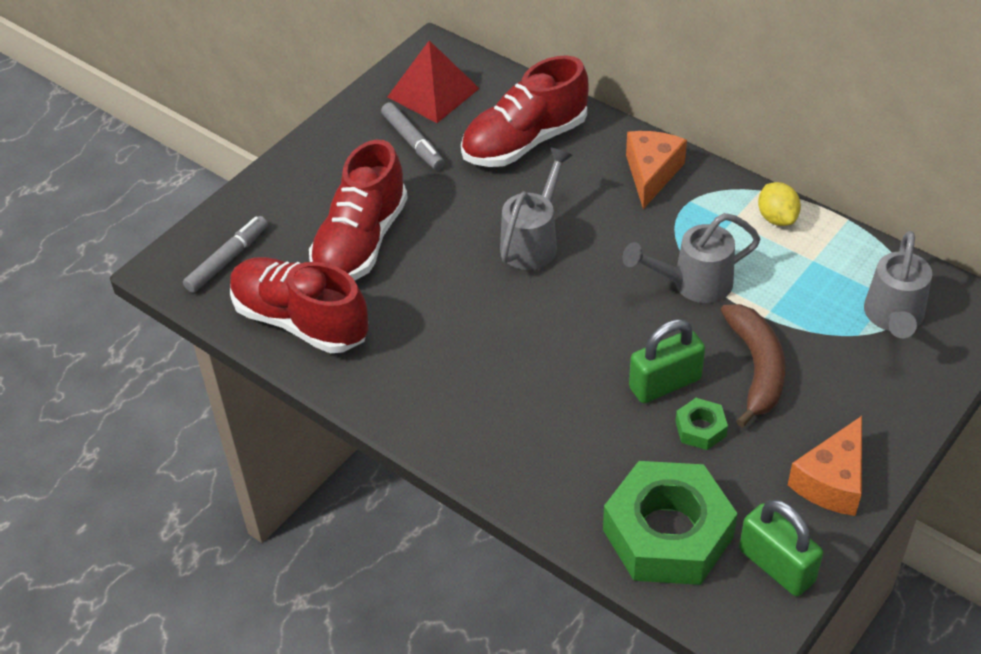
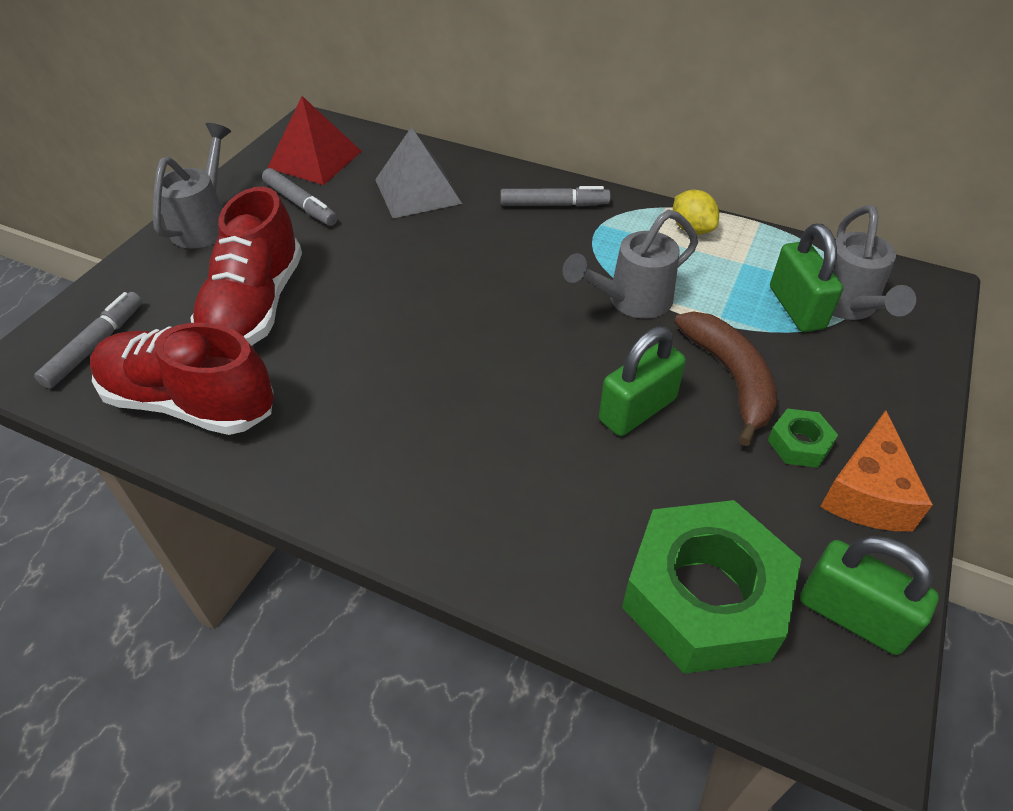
camera: 15 degrees left, 0 degrees up
(524, 142) = (418, 191): red shoe -> grey pyramid
(533, 241) = (449, 281): grey watering can -> grey watering can (205, 223)
(651, 174) = (554, 205): orange cheese -> grey marker
(700, 429) = (695, 455): green nut -> green nut (799, 444)
(844, 312) = (796, 308): none -> green padlock

